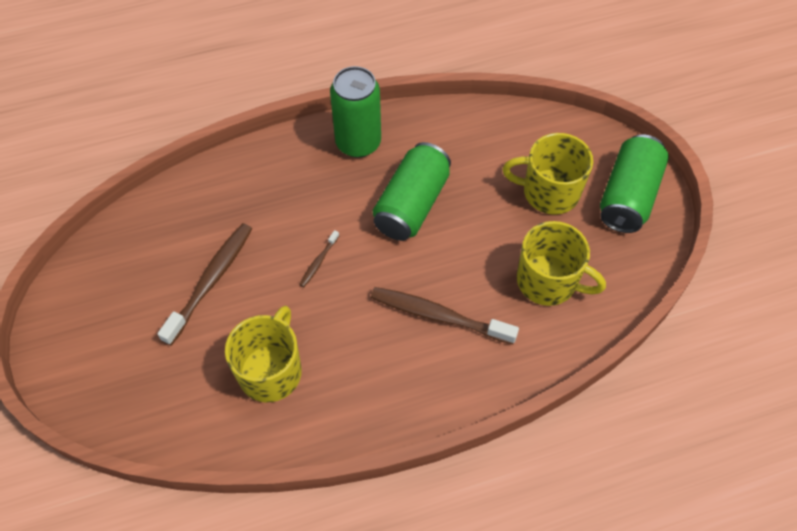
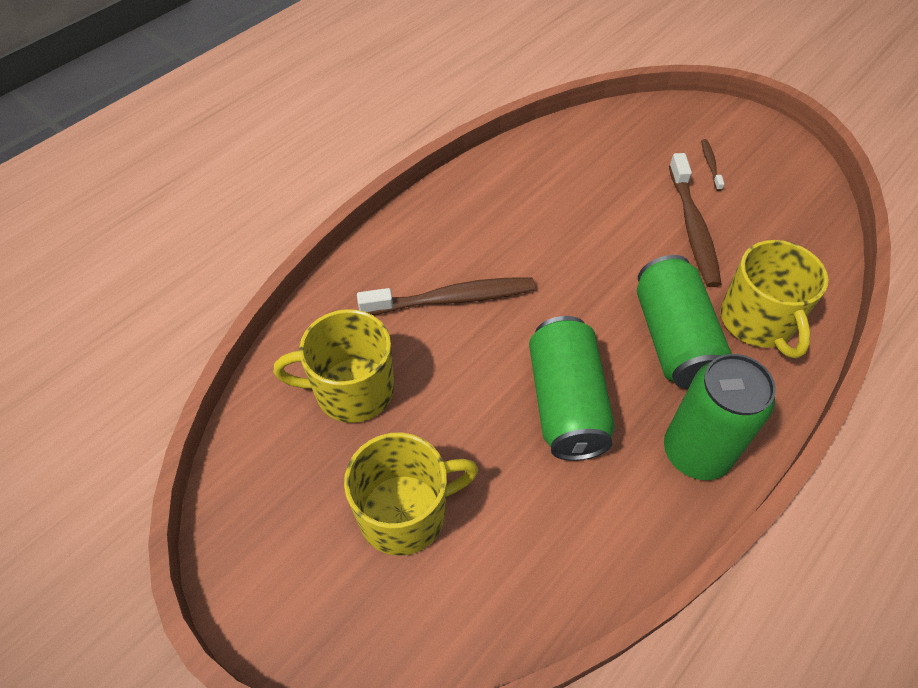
camera: 150 degrees right, 5 degrees down
(271, 371) = (570, 189): yellow mug -> yellow mug (757, 322)
(318, 262) = (612, 291): brown toothbrush -> brown toothbrush (710, 164)
(628, 196) = (290, 566): green can -> green can (673, 339)

